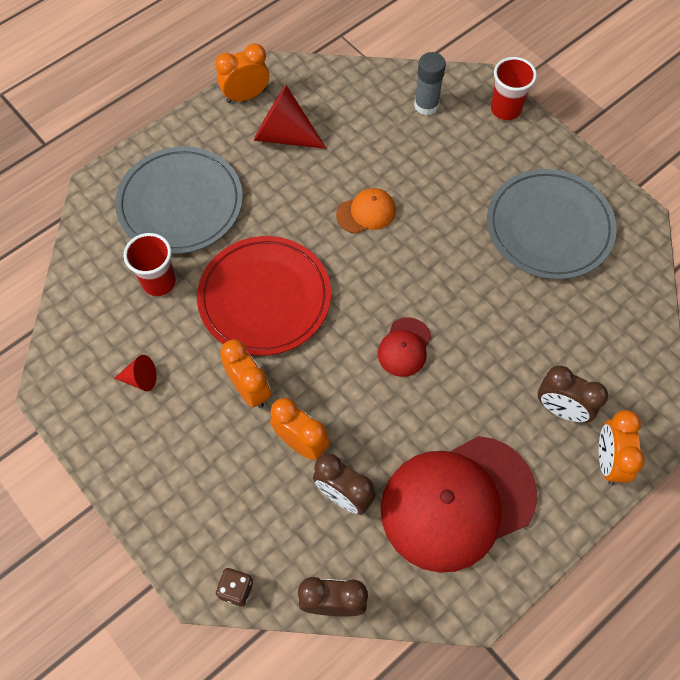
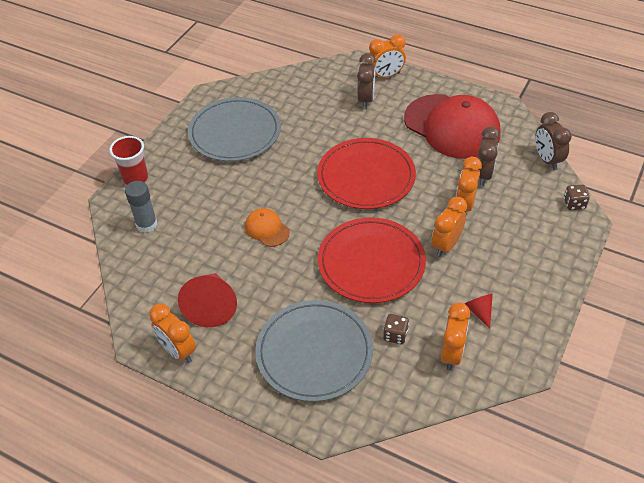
camera: 110 degrees left, 15 degrees down
(106, 325) = (451, 354): none -> orange clock
(159, 282) = (395, 335): red cup -> brown dice
(404, 347) = (366, 177): red cap -> red plate

